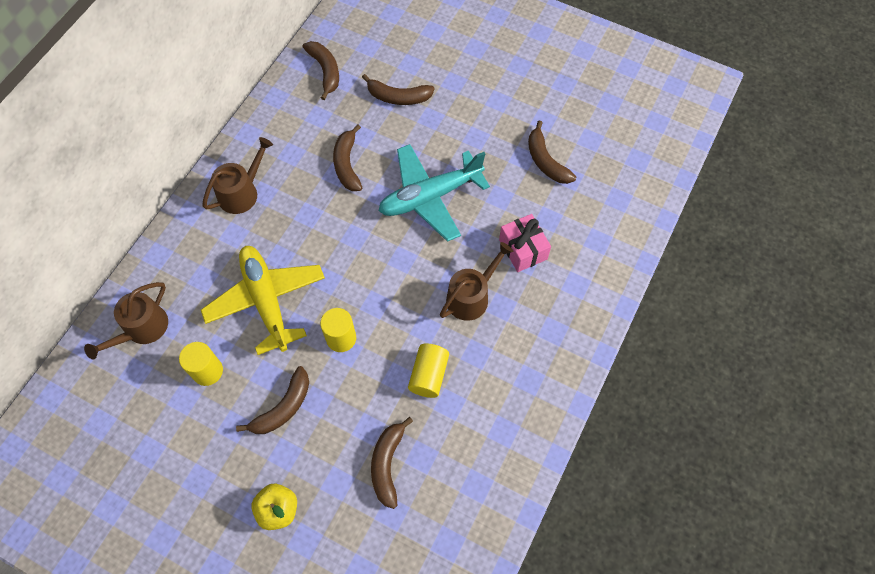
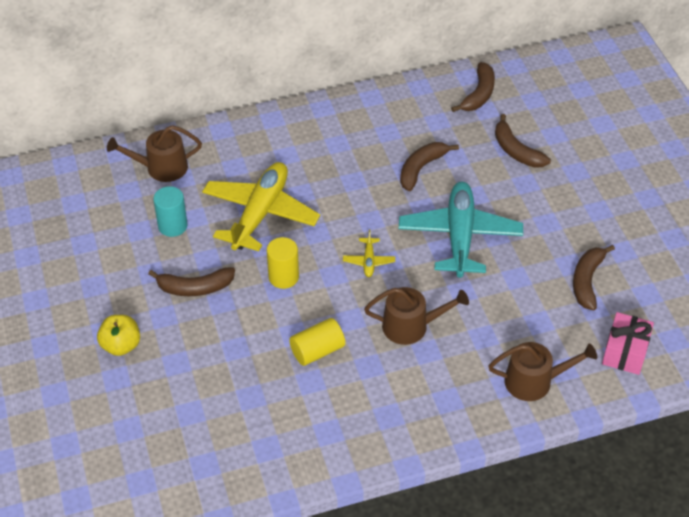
camera: 45 degrees right, 15 degrees down
(207, 371) = (172, 226): yellow cylinder -> turquoise cylinder
(242, 192) = (323, 132): brown watering can -> brown watering can (534, 381)
(387, 464) = (222, 381): brown banana -> none
(389, 271) = (369, 261): none -> yellow plane
(430, 197) = (459, 236): turquoise plane -> turquoise plane turned 75 degrees clockwise
(523, 249) = (491, 327): pink gift -> pink gift (625, 352)

